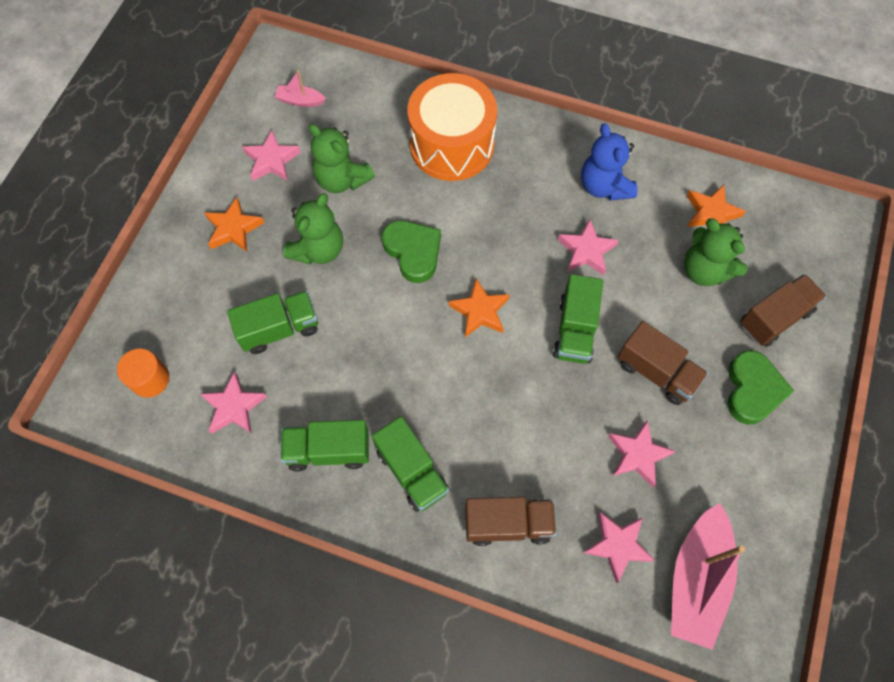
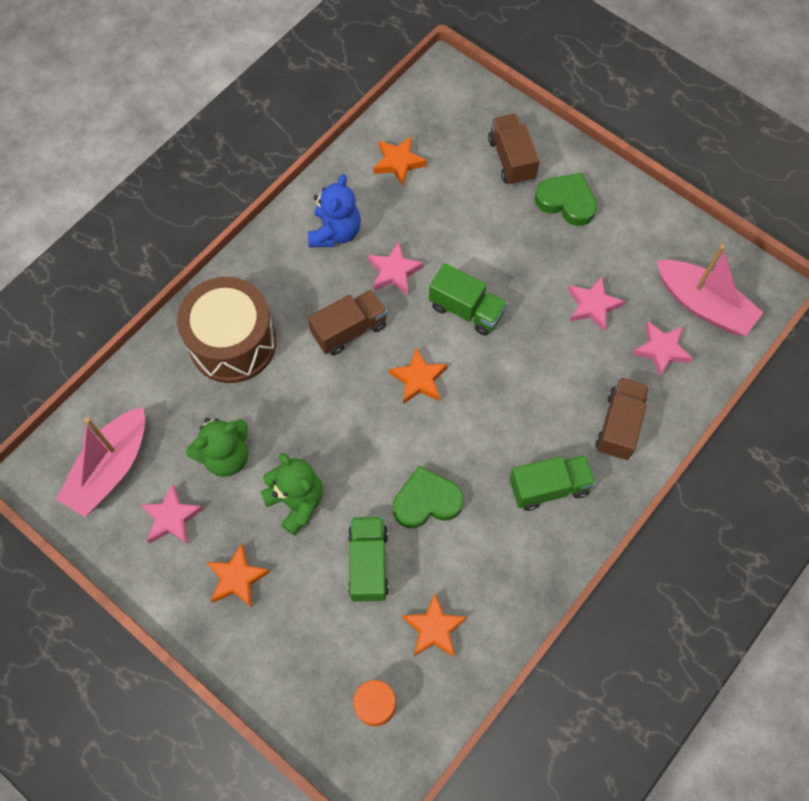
camera: 70 degrees left, 0 degrees up
(234, 407) = (434, 628): pink star -> orange star
(300, 101) = (110, 468): pink boat -> pink boat, size x2.13
(328, 450) = (507, 553): green truck -> none
(413, 252) = (335, 416): green heart -> green heart (426, 501)
(452, 145) = (232, 343): orange drum -> brown drum
(604, 186) = (335, 232): blue teddy bear -> blue teddy bear turned 75 degrees counterclockwise
(656, 372) = (526, 263): brown truck -> brown truck (349, 330)
(704, 270) = (449, 190): green teddy bear -> none

